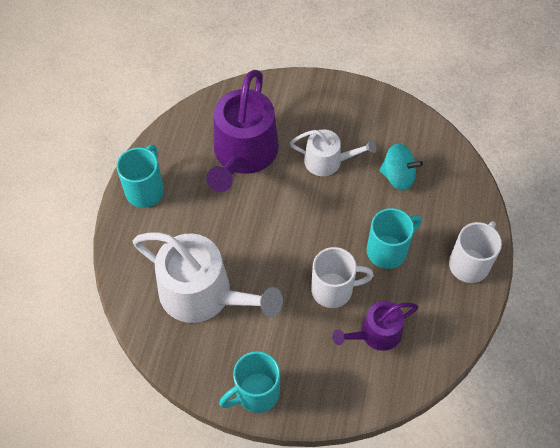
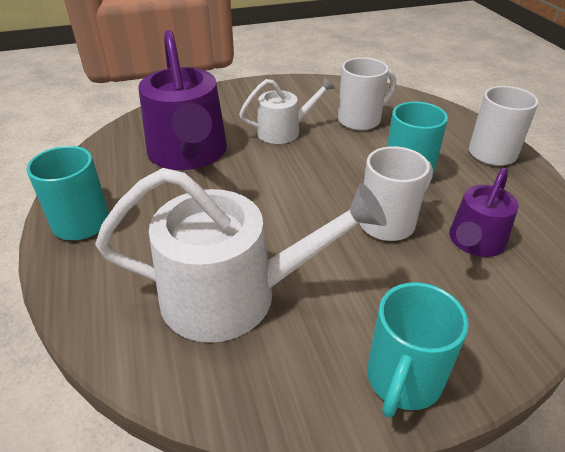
camera: 30 degrees left, 20 degrees down
(398, 176) = (360, 120): turquoise spinning top -> white mug

